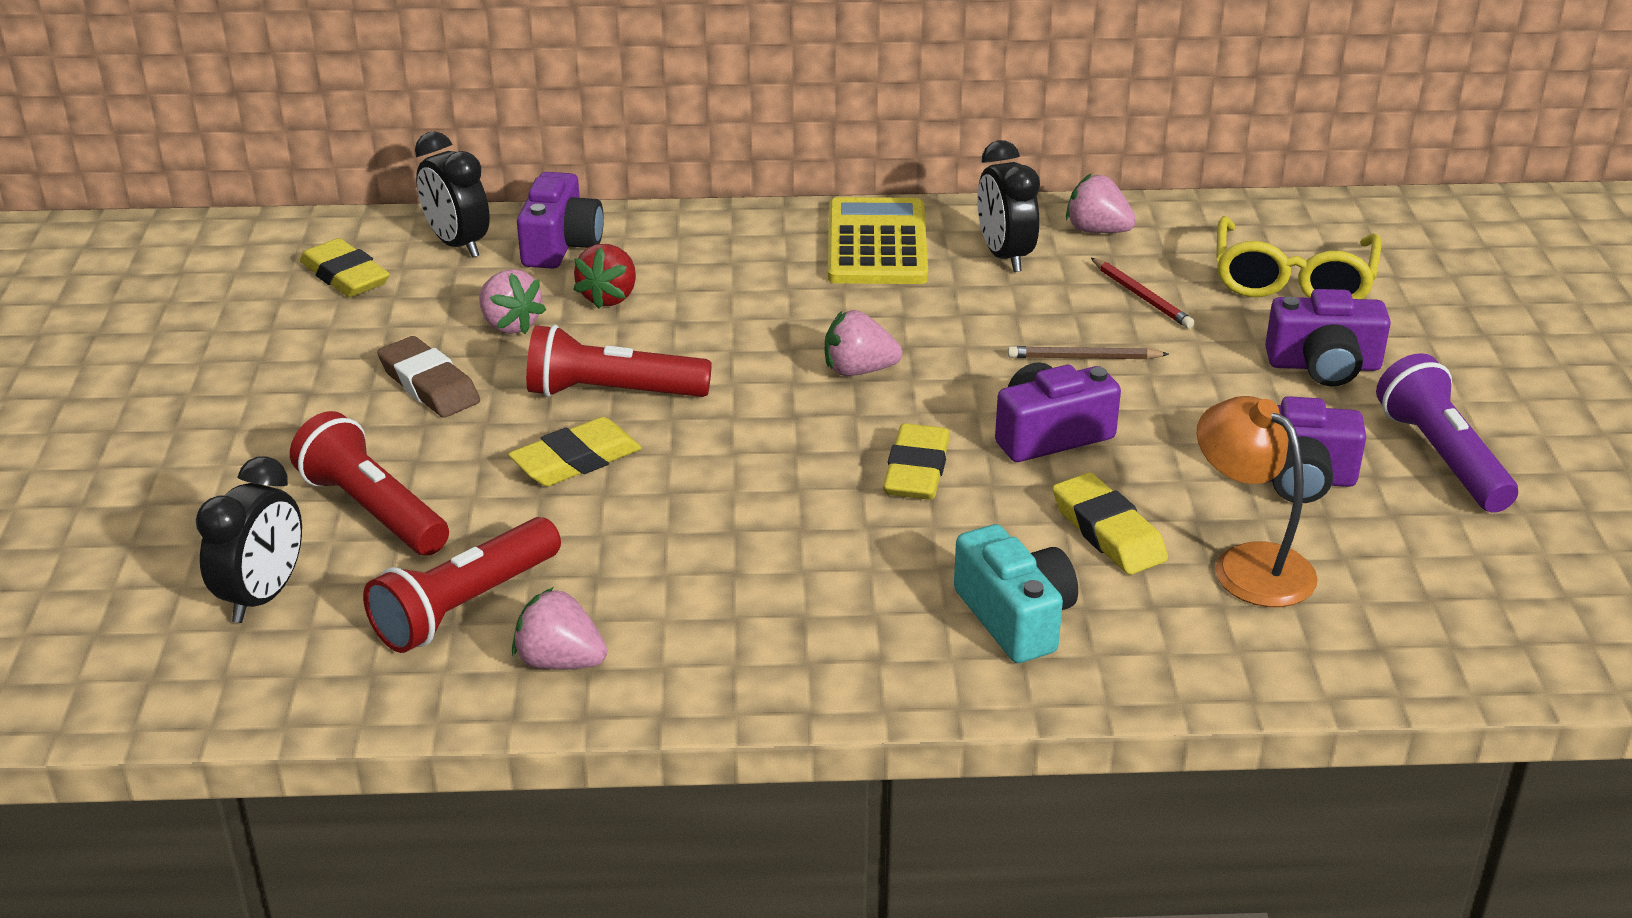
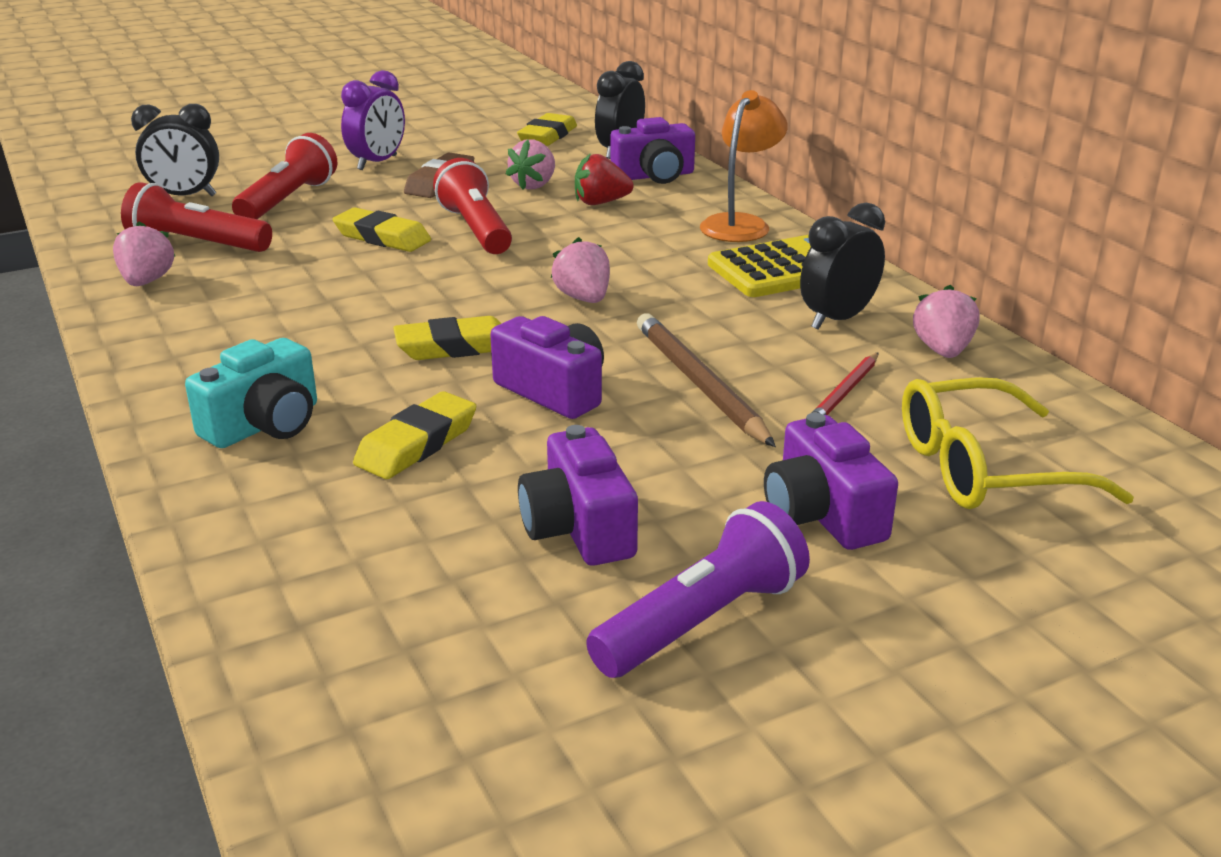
camera: 65 degrees right, 5 degrees down
(302, 417) = (377, 163): none -> purple clock
(1084, 358) = (699, 384): brown pencil -> brown pencil, size x1.71
(1248, 564) = (406, 524): orange lamp -> orange lamp (740, 224)

